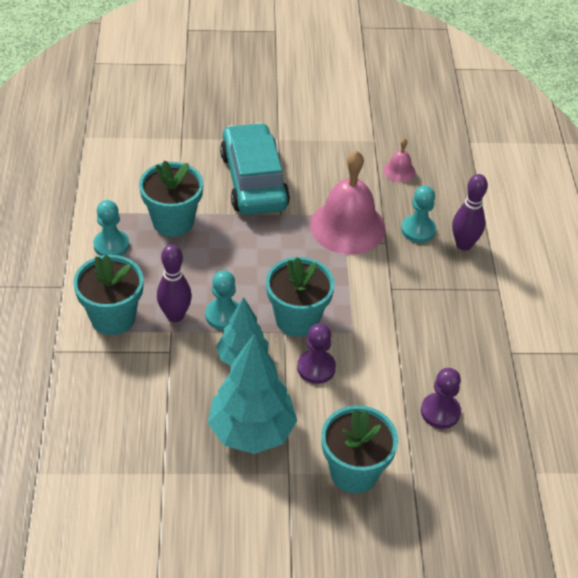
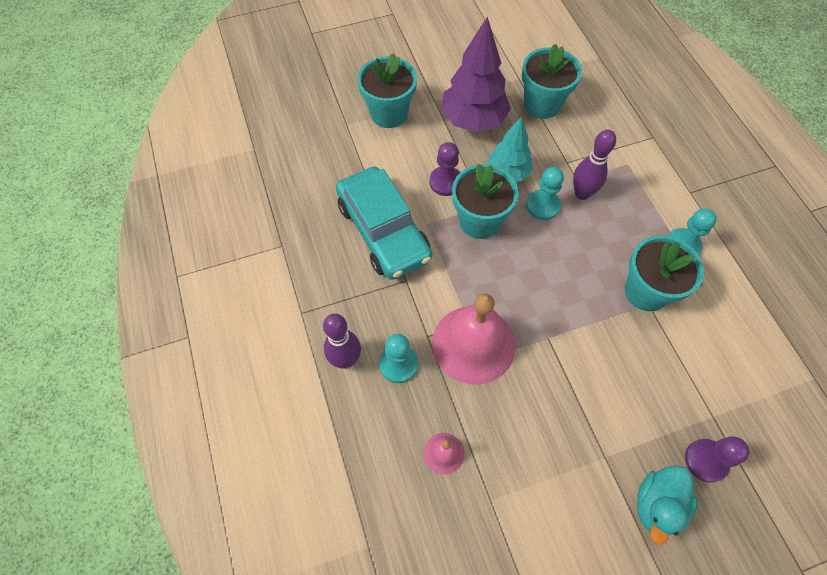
camera: 165 degrees right, 15 degrees up
(113, 317) = (630, 176): turquoise flower pot -> turquoise flower pot (542, 104)
(251, 431) = (473, 120): turquoise tree -> purple tree
(254, 180) = (598, 376): turquoise car -> turquoise car (383, 231)
(257, 110) = (657, 505): none -> turquoise duck
(440, 412) = (335, 174): purple pawn -> purple pawn (705, 460)

